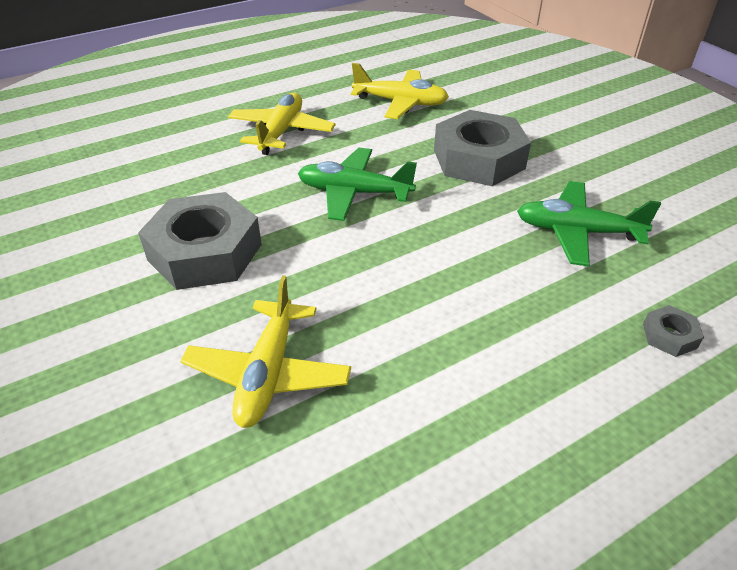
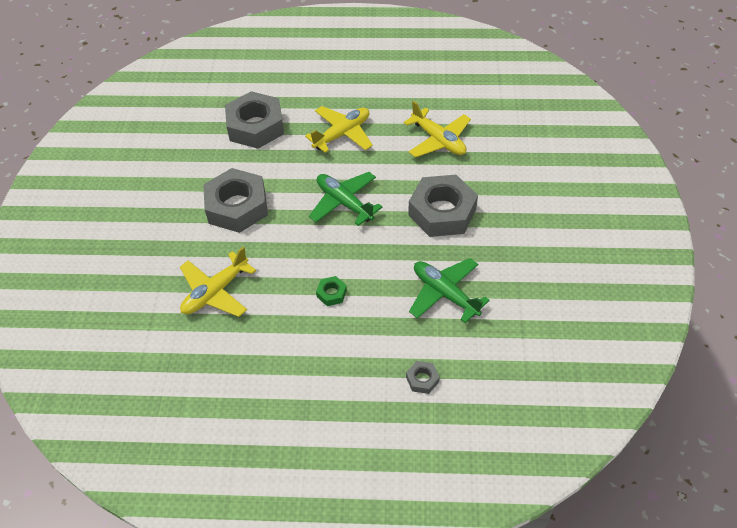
camera: 35 degrees right, 10 degrees up
(154, 161) = (255, 126): none -> grey nut
(444, 294) = (331, 293): none -> green nut

